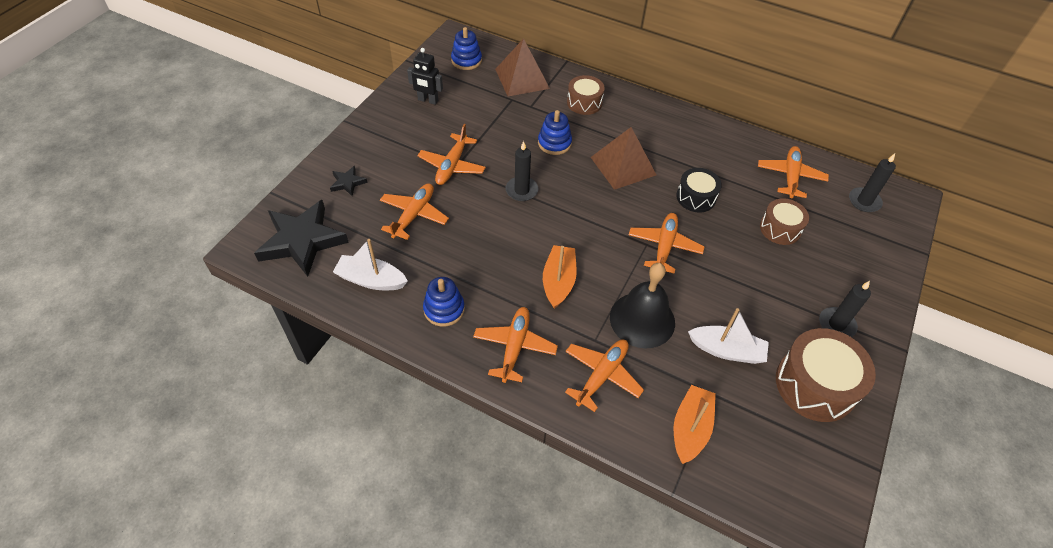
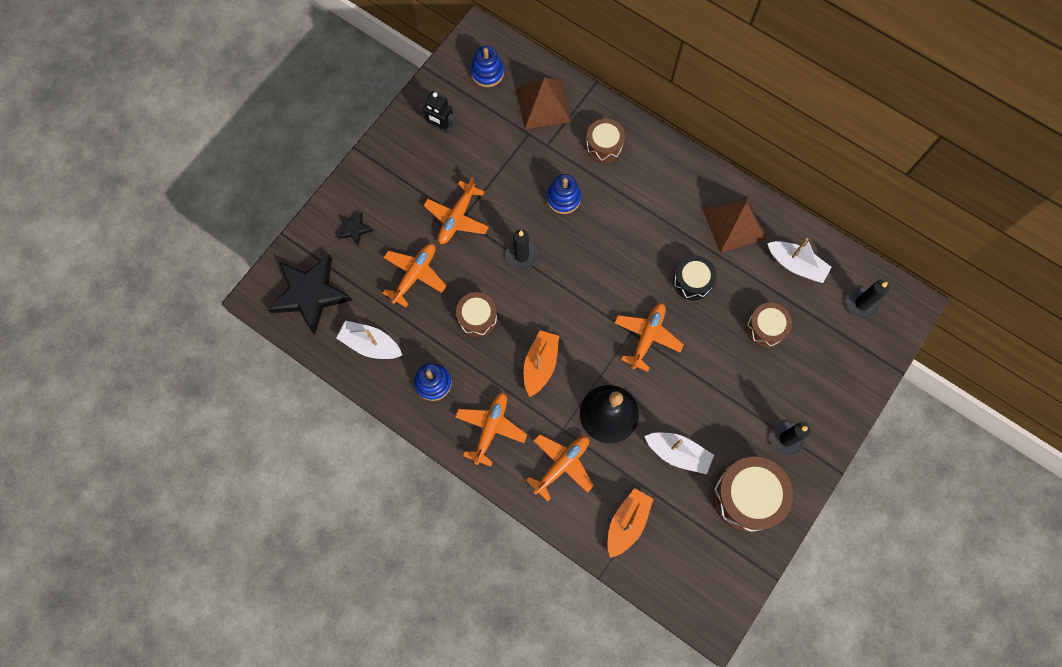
camera: 10 degrees right, 20 degrees up
(484, 246) = (477, 318): none -> brown drum
(623, 166) = (628, 235): brown pyramid -> brown pyramid (734, 224)
(790, 176) = (796, 265): orange plane -> white boat

